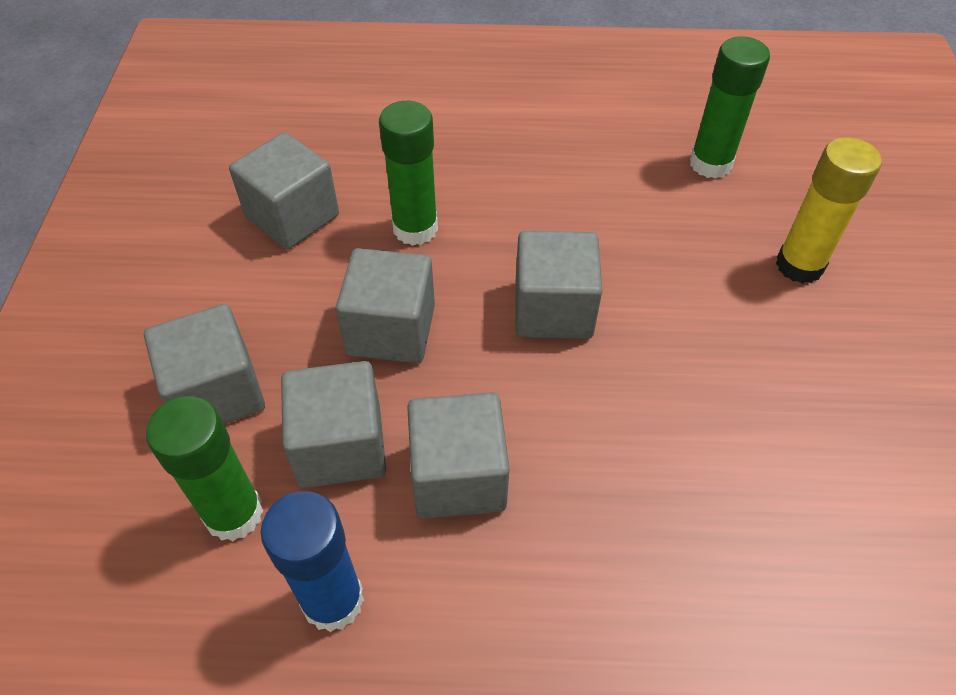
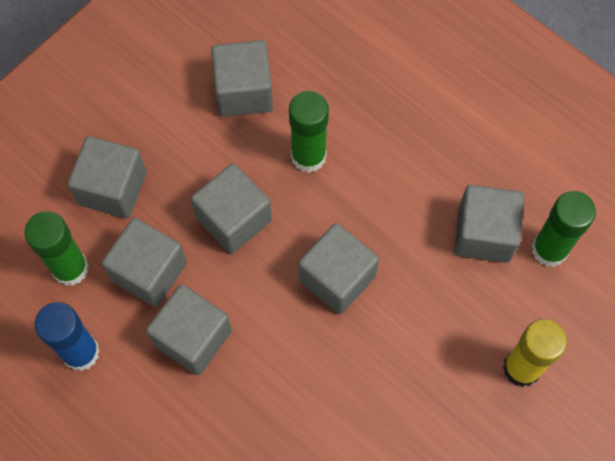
camera: 40 degrees right, 15 degrees up
(644, 187) = (484, 234): none -> grey cube

